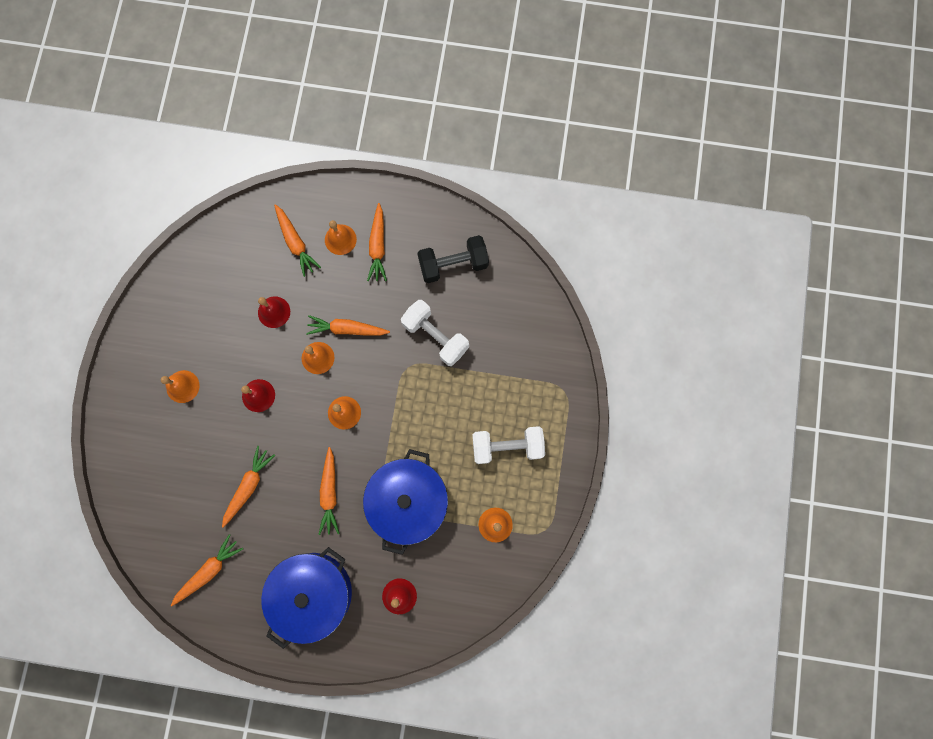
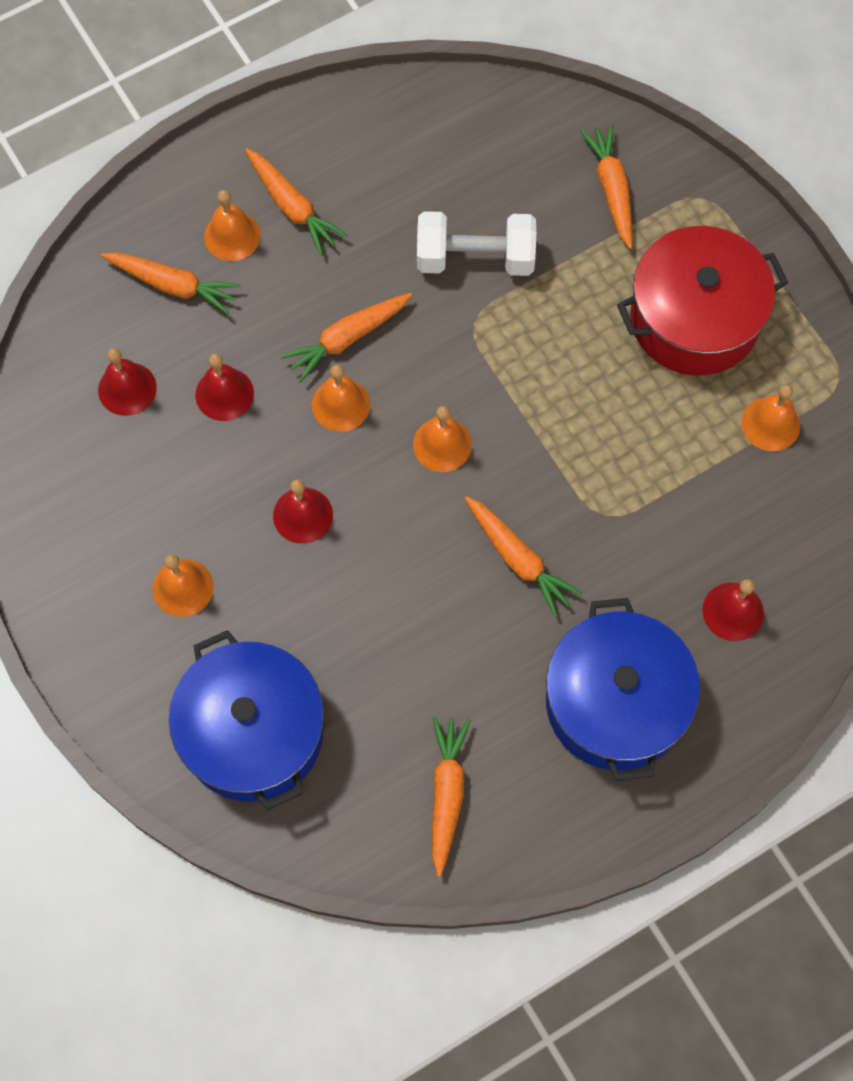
camera: 40 degrees left, 10 degrees down
(236, 276) = (127, 388): none -> red bell
(248, 486) = (399, 640): orange carrot -> orange carrot (611, 190)
(408, 500) = (631, 485): blue pot -> blue pot (252, 732)
(453, 264) = (415, 155): black dumbbell -> none
(507, 446) = (694, 318): white dumbbell -> red pot

